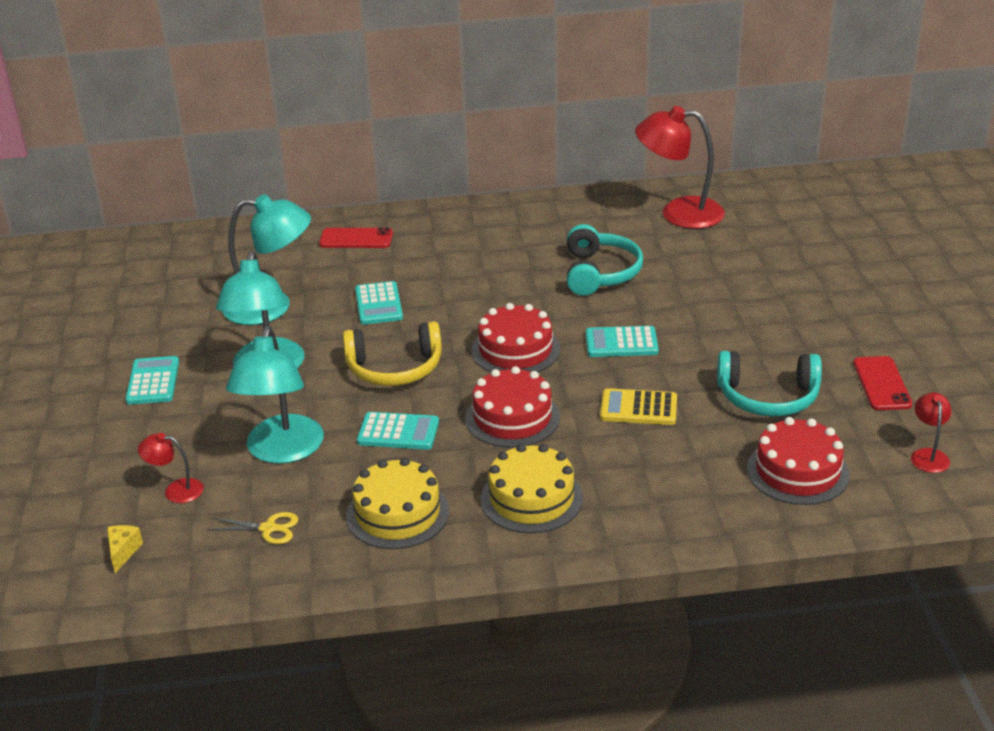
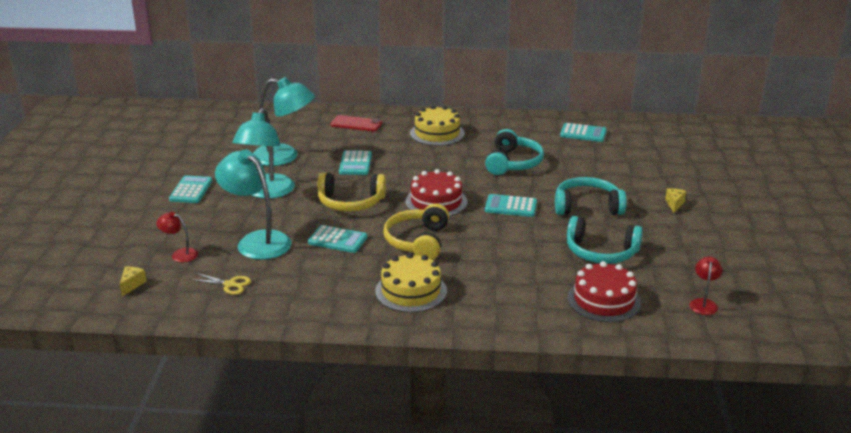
camera: 10 degrees right, 5 degrees down
(282, 451) = (257, 241): turquoise lamp -> turquoise lamp turned 120 degrees clockwise
(397, 513) = (317, 287): yellow cake -> yellow cake (437, 133)
(512, 417) = (417, 241): red cake -> yellow headphones
(638, 408) = (507, 247): yellow calculator -> none
(679, 213) = (583, 133): red lamp -> turquoise calculator
(724, 328) = (587, 206): none -> turquoise headphones
(839, 308) = (674, 204): none -> yellow cheese
(882, 384) = (687, 254): red phone -> none

